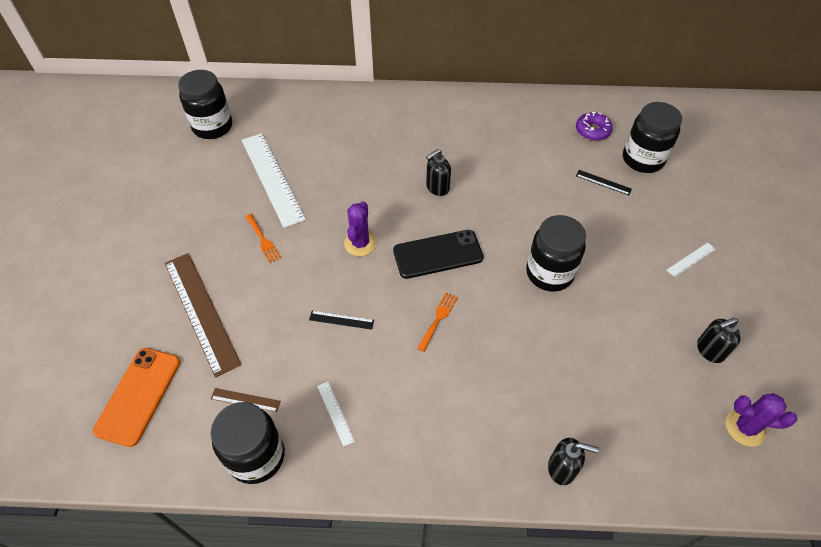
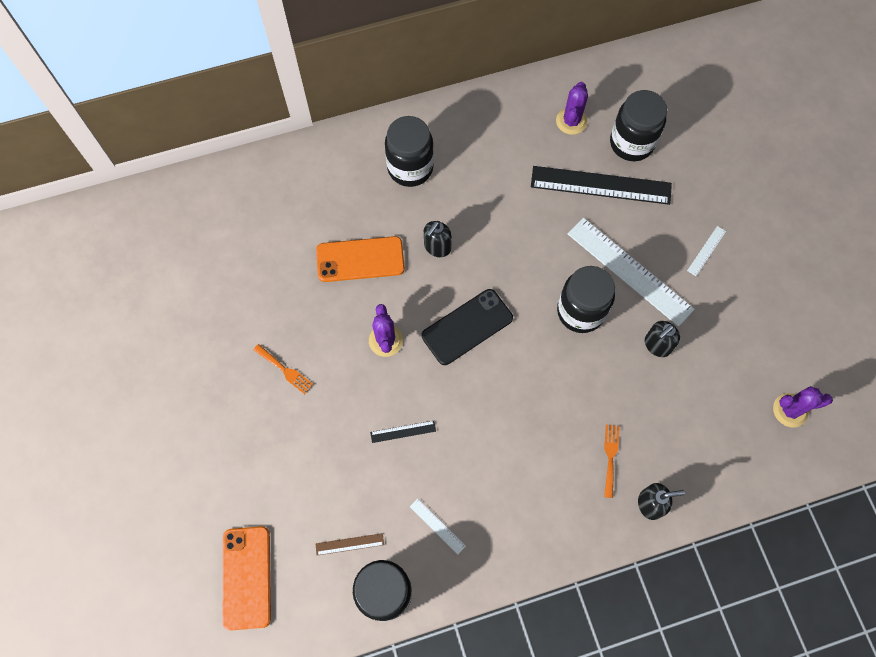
camera: 20 degrees left, 15 degrees up
(200, 312) = (261, 471): brown ruler -> none
(212, 127) = (159, 247): black jar -> black jar (410, 168)
(272, 178) = (259, 292): white ruler -> white ruler (629, 271)
(367, 178) = (360, 259): none -> orange phone
(438, 318) = (494, 397): orange fork -> orange fork (610, 457)
(592, 131) = (571, 121): purple donut -> purple cactus
(603, 182) = (600, 185): black ruler -> black ruler, size x2.37
(709, 350) = (745, 344): black soap dispenser -> black soap dispenser (657, 345)

